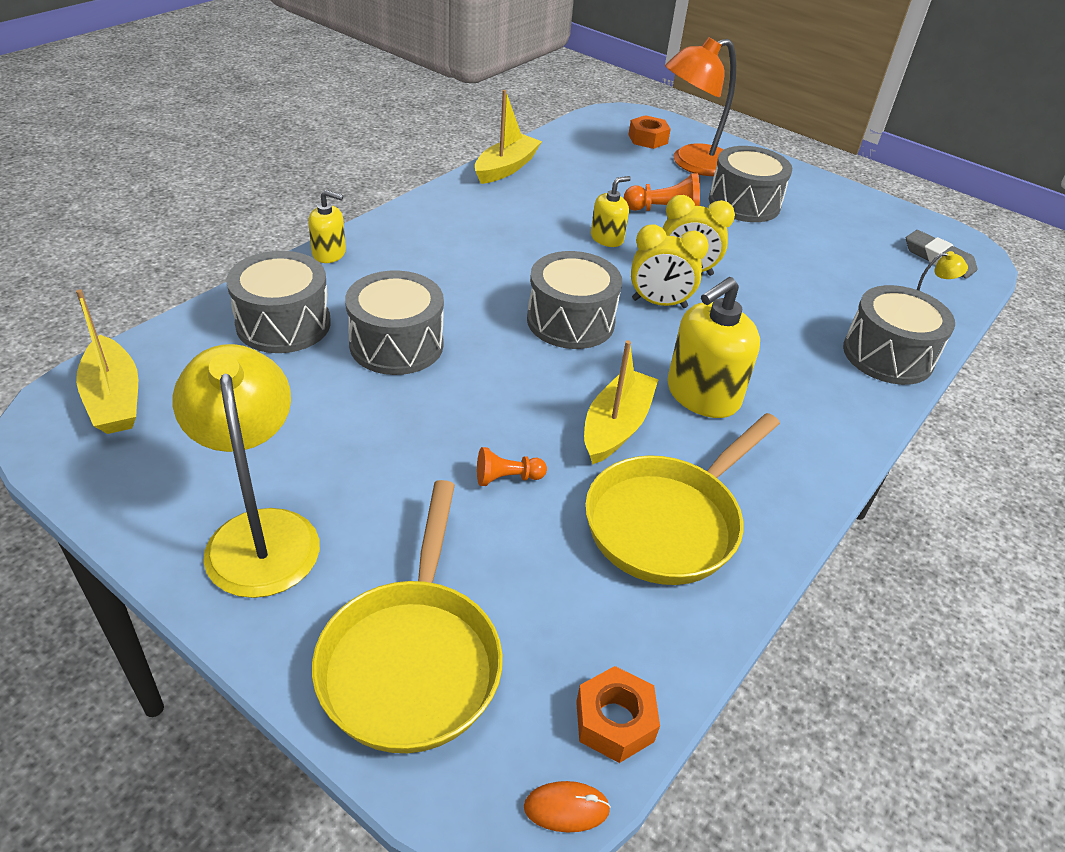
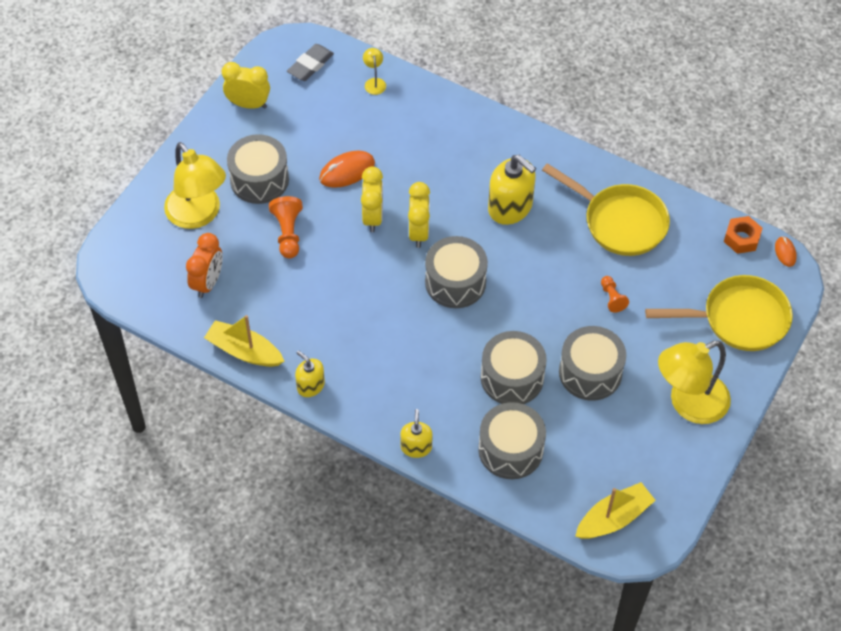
camera: 95 degrees left, 15 degrees up
(600, 159) = (208, 282): none -> orange clock
(607, 238) = (341, 269): yellow soap dispenser -> yellow soap dispenser (310, 385)
(616, 426) = (553, 249): yellow boat -> none
(648, 139) = (157, 249): orange nut -> none
(692, 164) = (198, 215): orange lamp -> yellow lamp
(762, 262) = (347, 171): none -> orange mouse
(859, 210) = (248, 104): none -> yellow clock
(887, 355) = (439, 109): grey drum -> grey drum (590, 372)

